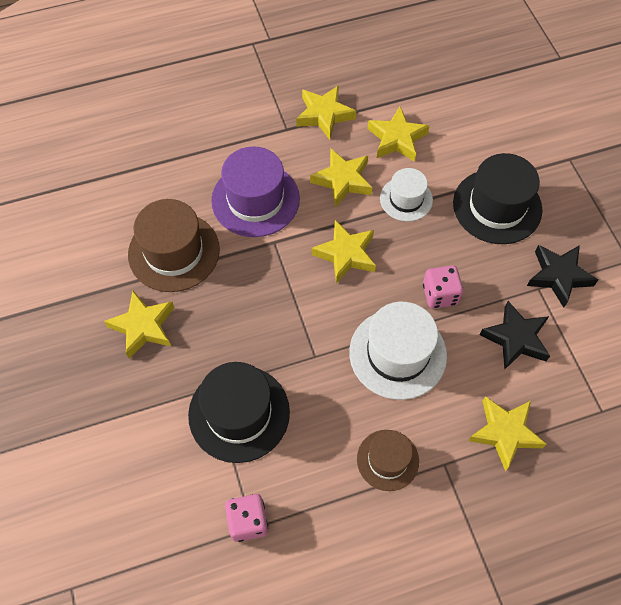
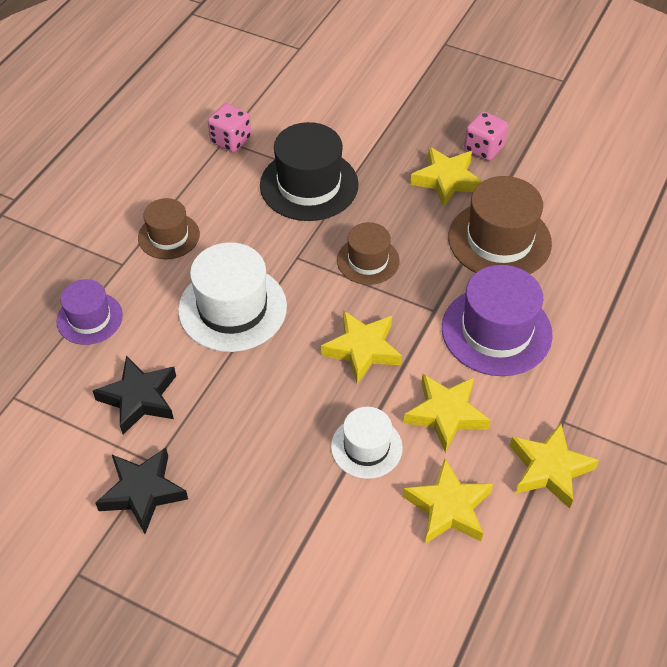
camera: 135 degrees right, 10 degrees down
(272, 311) = (368, 260): none -> brown hat
(440, 294) = (243, 382): pink dice -> pink dice (483, 148)
(497, 206) = (269, 518): black hat -> none
(505, 433) = (89, 318): yellow star -> purple hat

